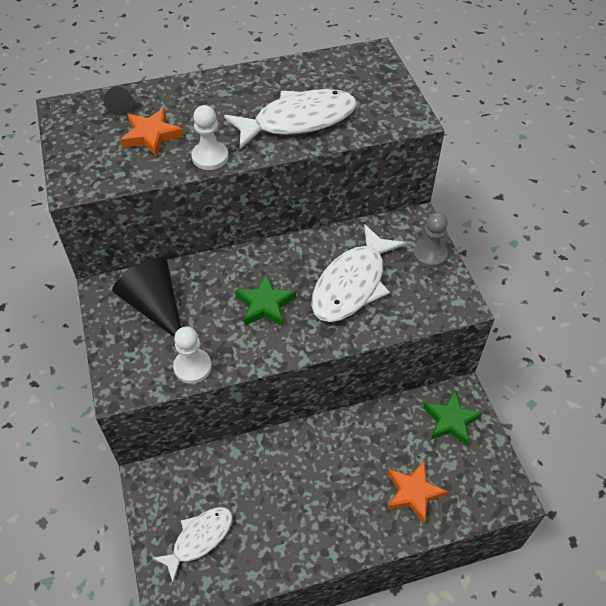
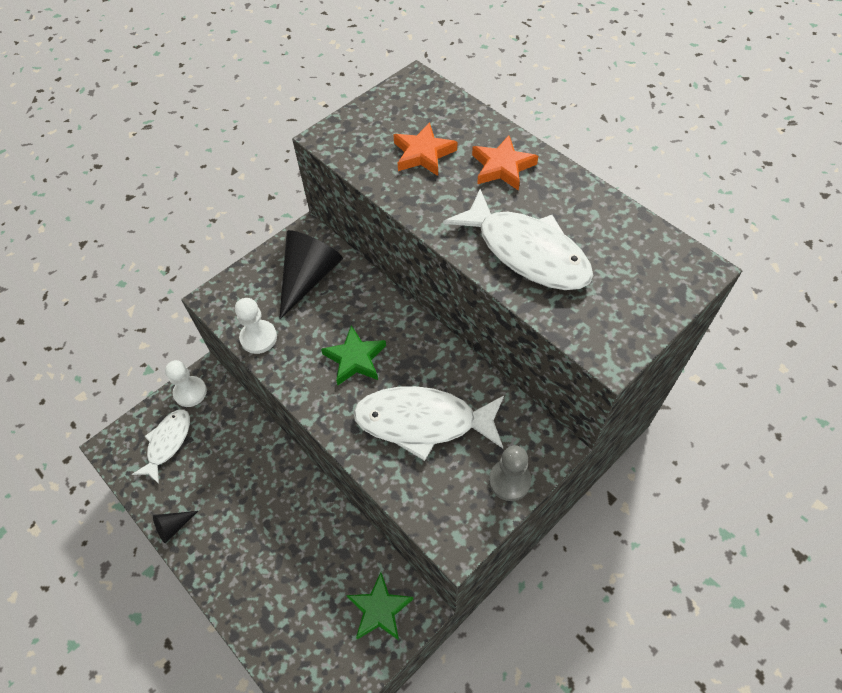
camera: 65 degrees right, 5 degrees up
(121, 106) = (447, 114): black cone -> black cone (173, 527)
(199, 539) = (168, 443): white fish -> white fish turned 90 degrees counterclockwise
(210, 157) = (423, 208): white pawn -> white pawn (190, 392)
(413, 493) = (280, 605): orange star -> orange star (502, 167)

